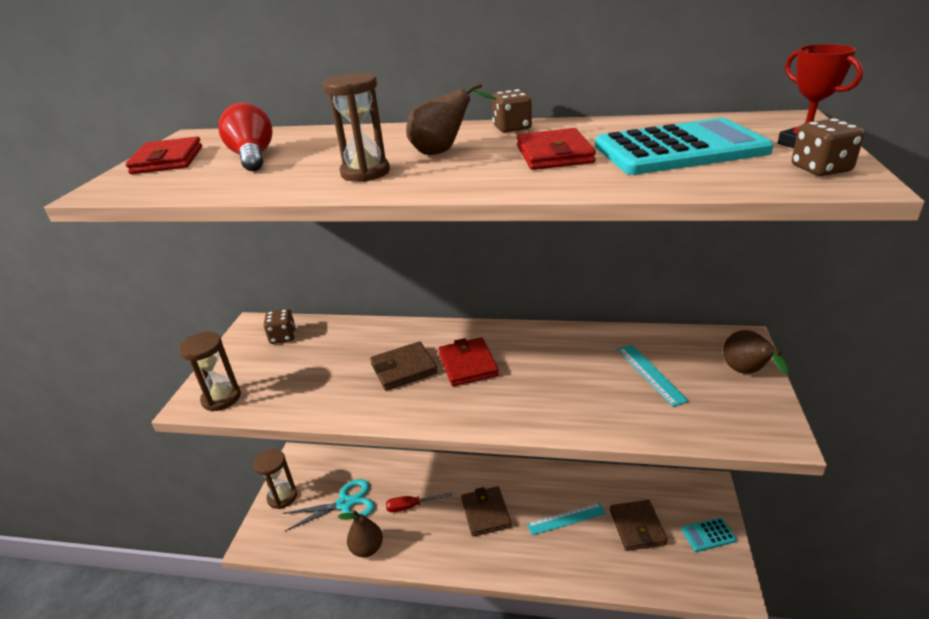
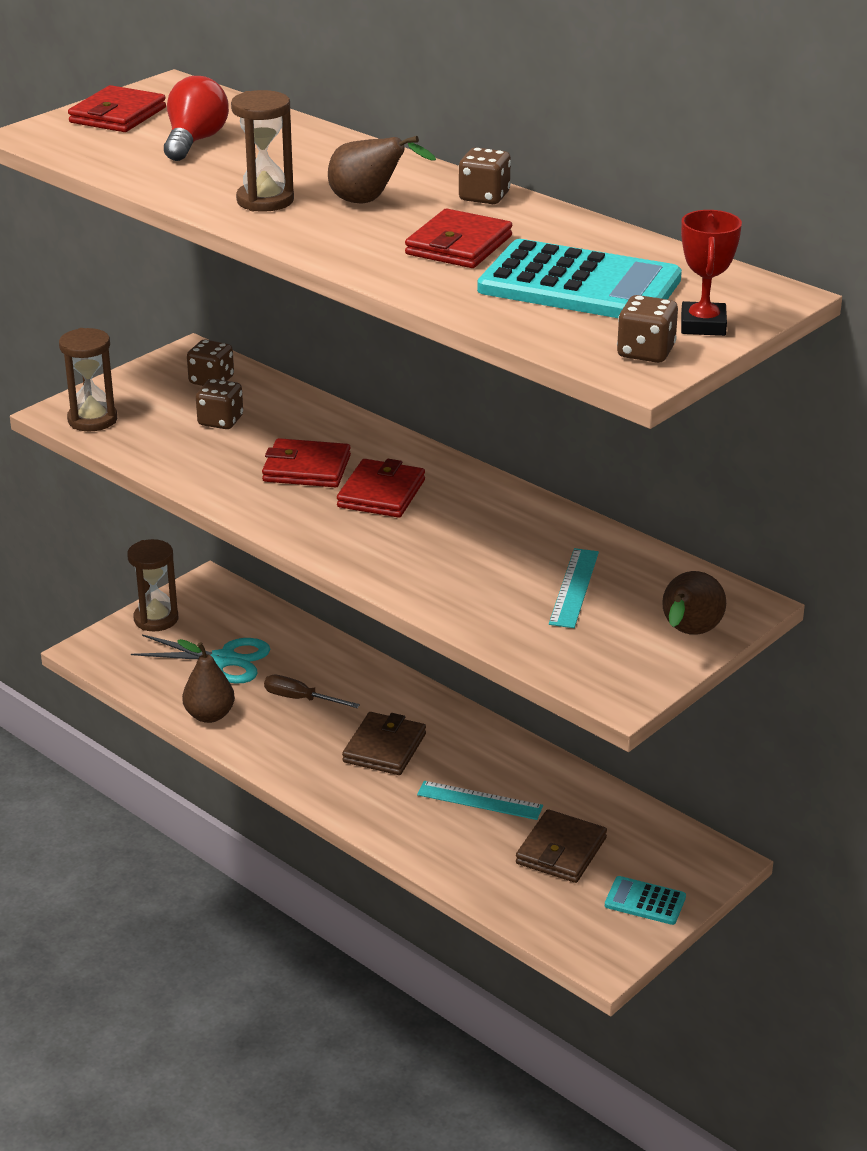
camera: 30 degrees right, 0 degrees up
(314, 361) = (220, 421): none -> brown dice
(403, 369) = (306, 468): brown wallet -> red wallet
(411, 506) = (300, 699): red screwdriver -> brown screwdriver

